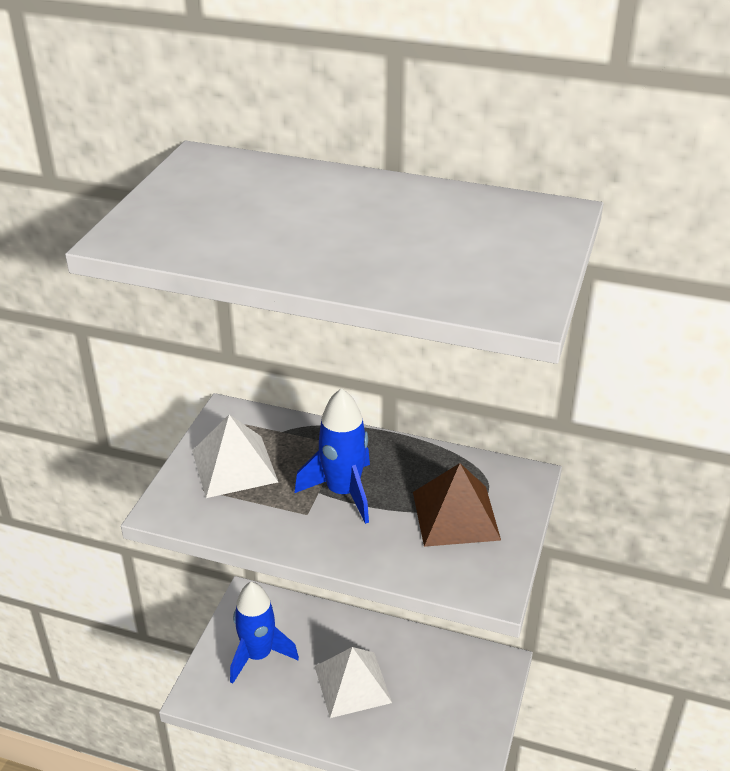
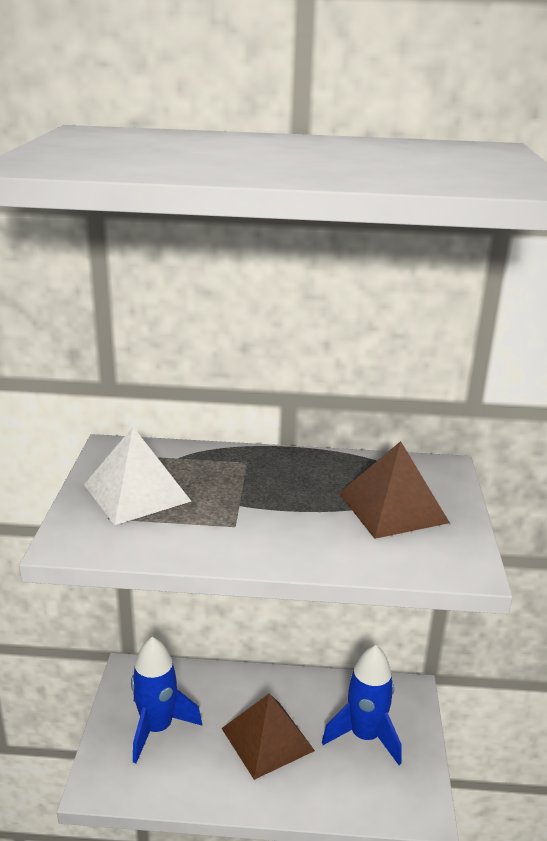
camera: 15 degrees left, 10 degrees down
(343, 492) = (266, 501): blue rocket -> blue rocket (365, 736)
(352, 684) = (267, 739): white pyramid -> brown pyramid

